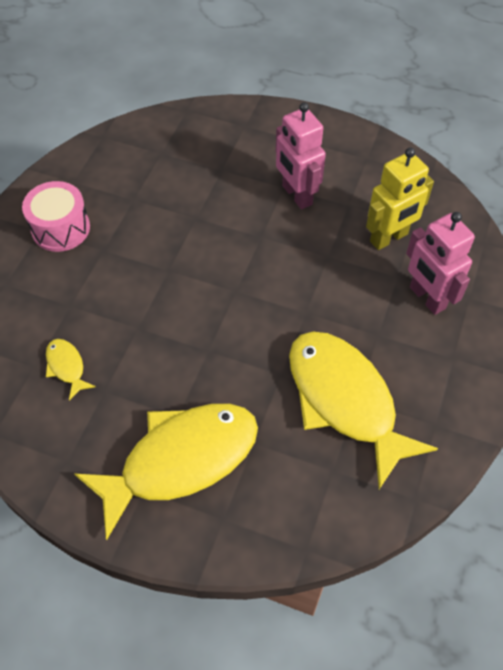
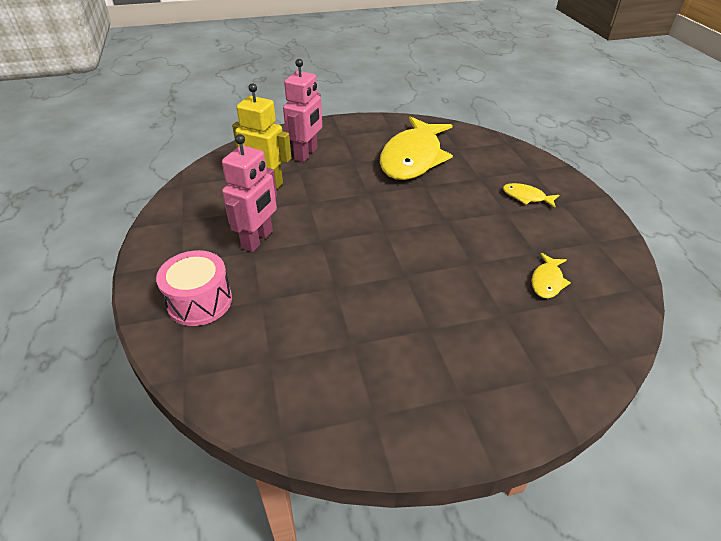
camera: 125 degrees left, 15 degrees down
(61, 228) = (440, 379): pink drum -> pink drum (200, 301)
(181, 460) = (526, 197): yellow fish -> yellow fish, size x0.41

